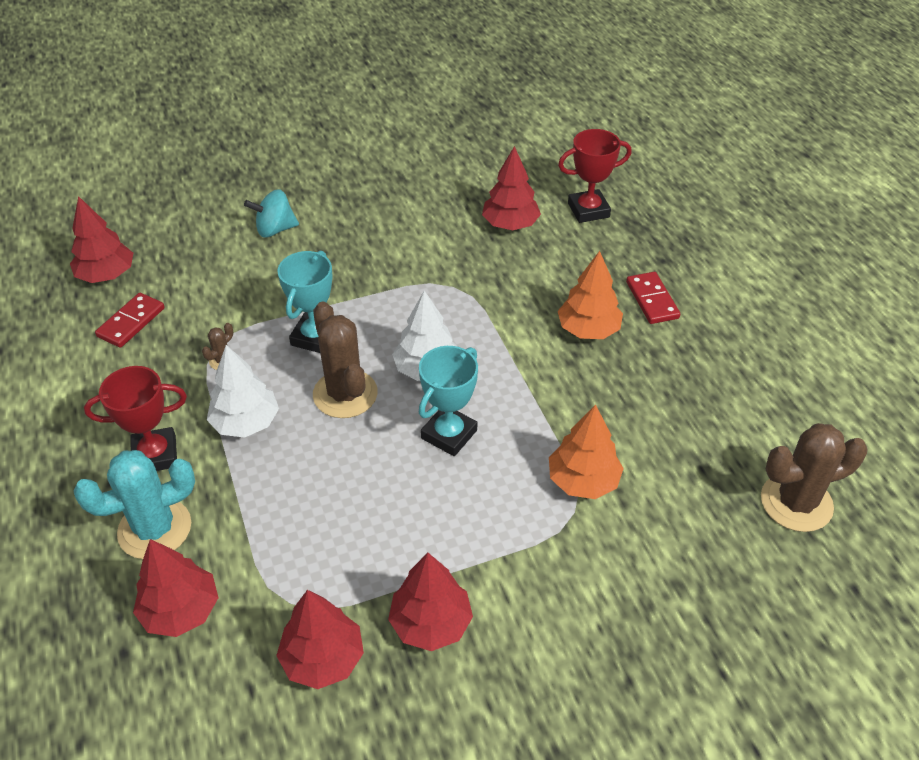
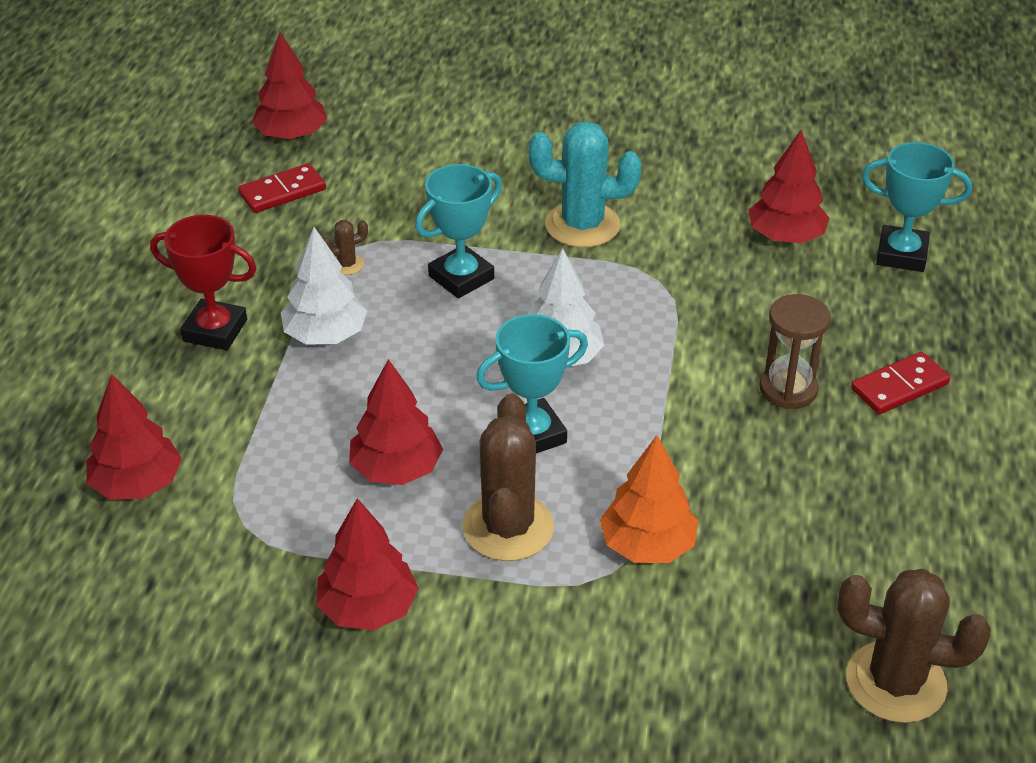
camera: 30 degrees right, 5 degrees down
(155, 529) = (166, 399): turquoise cactus -> turquoise cactus (582, 225)
(275, 229) = (502, 148): turquoise spinning top -> none
(323, 658) = (237, 590): red tree -> red tree (396, 469)
(345, 394) = (449, 348): brown cactus -> brown cactus (508, 527)
(588, 210) = (901, 254): red trophy -> turquoise trophy
(588, 330) = (788, 389): orange tree -> brown hourglass
(652, 300) = (899, 387): red domino -> red domino turned 45 degrees clockwise

